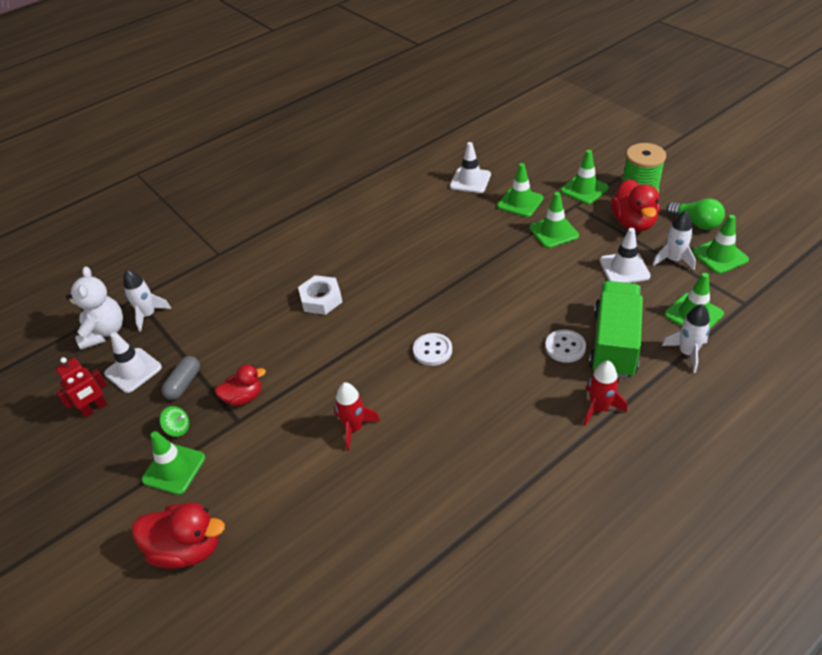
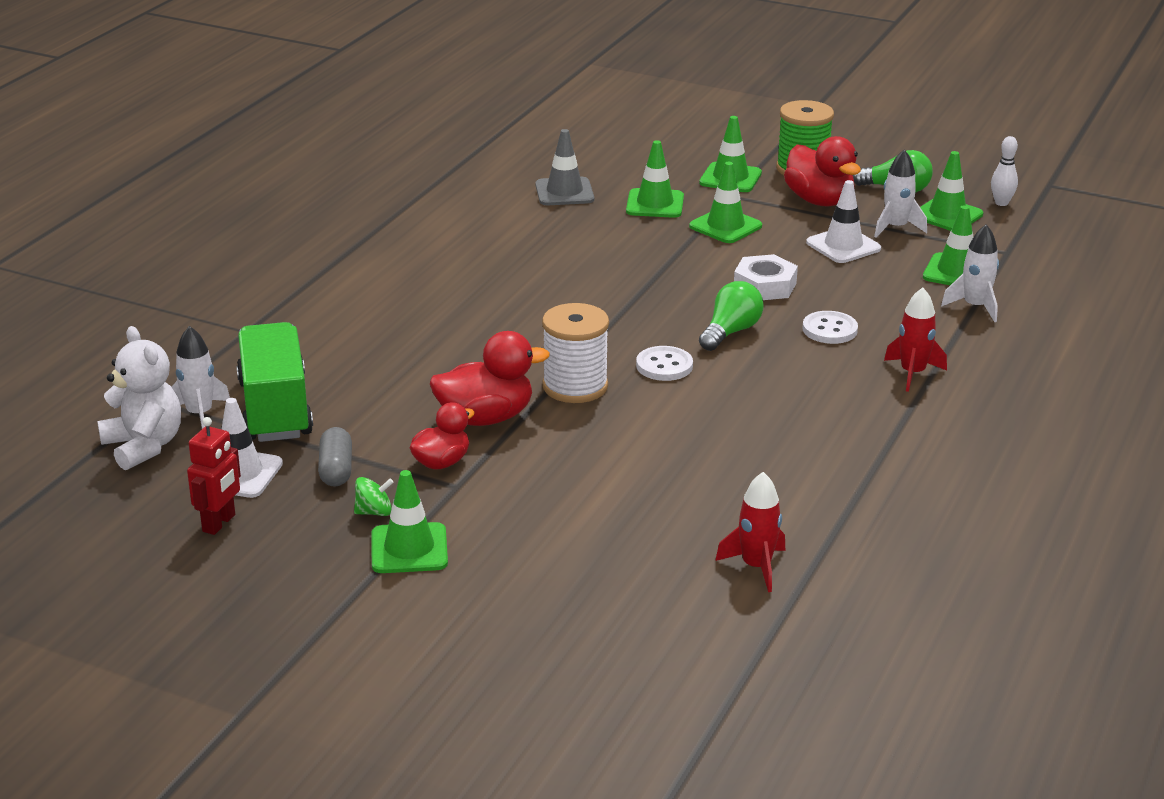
camera: 30 degrees left, 15 degrees down
(187, 548) = (505, 610): red duck -> red duck (485, 418)
(321, 299) = (459, 348): white nut -> white nut (765, 286)
(354, 428) = (626, 456): red rocket -> red rocket (756, 567)
(365, 353) = (575, 386): none -> white spool
(470, 180) = (564, 192): white traffic cone -> grey traffic cone
(495, 331) = (730, 332): none -> green light bulb
(614, 343) = (885, 315): green truck -> green truck (275, 409)
(769, 253) = (1001, 203): none -> white bowling pin

